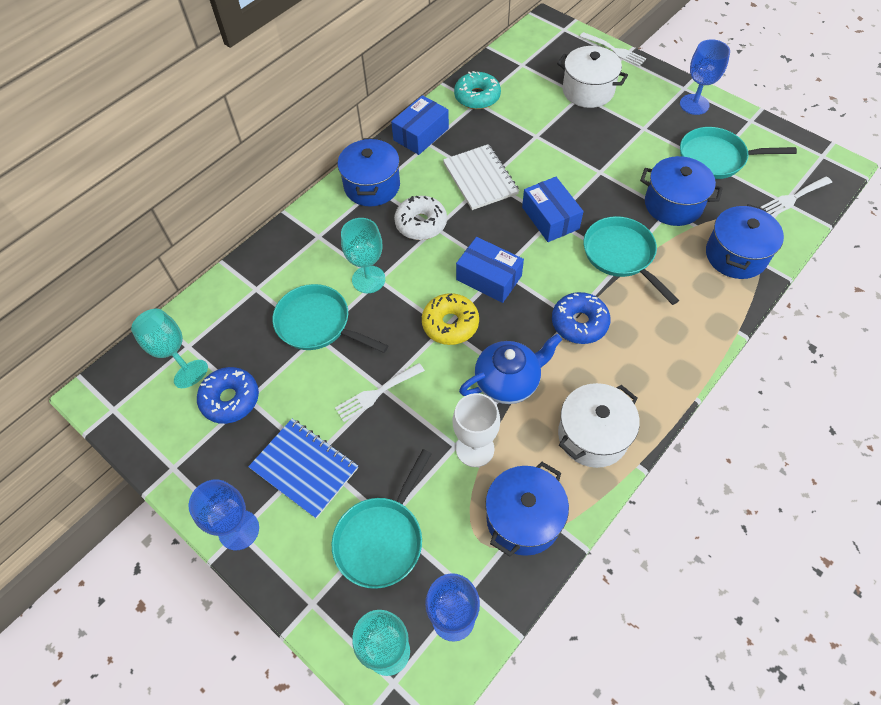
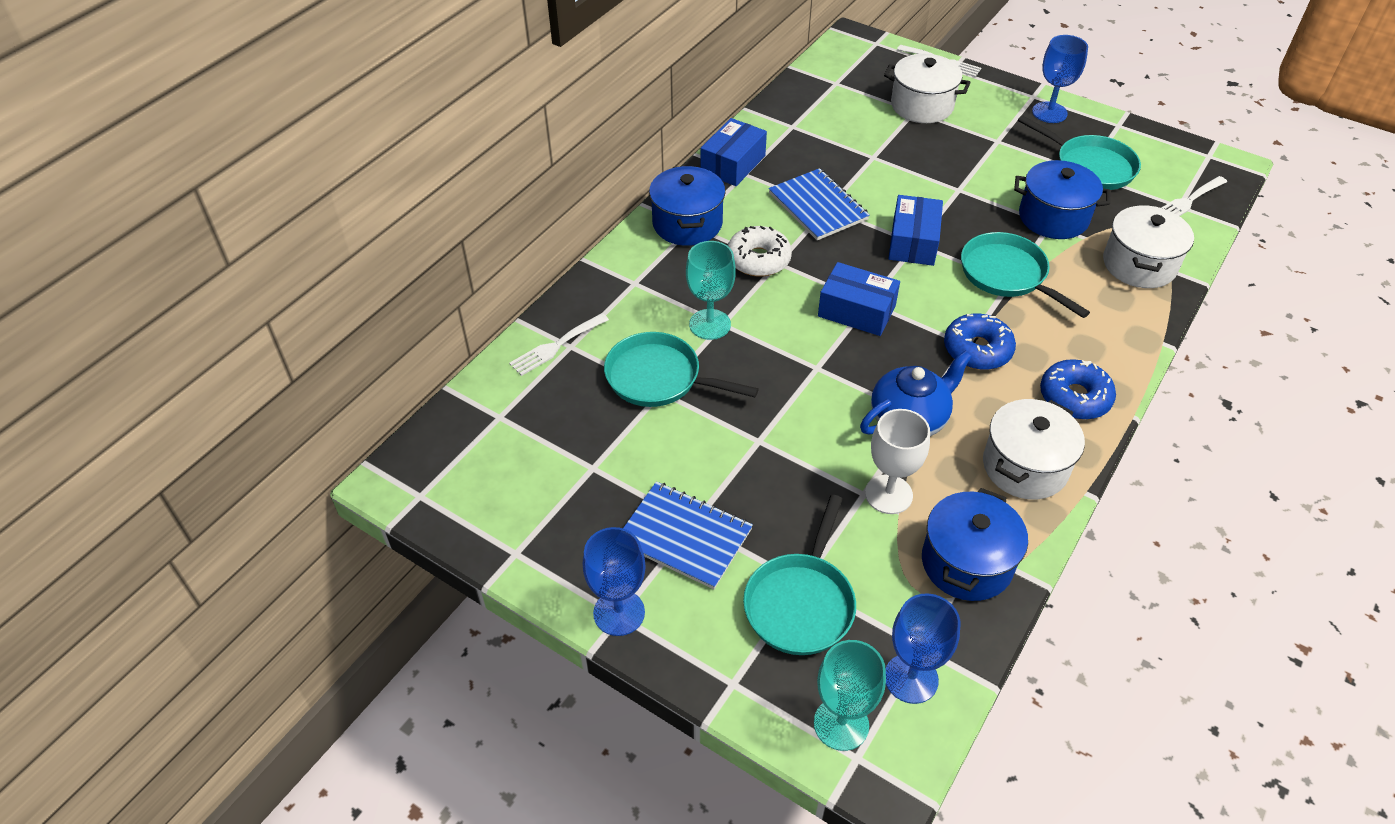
camera: 10 degrees left, 10 degrees down
(171, 351) = (479, 424): turquoise goblet -> none
(230, 399) = (570, 470): blue donut -> blue donut (1074, 397)
(376, 393) = (752, 446): white fork -> white fork (556, 346)
(450, 324) = (823, 364): yellow donut -> none
(477, 97) = (791, 120): turquoise donut -> none
(480, 178) = (818, 206): white notebook -> blue notebook
(550, 218) = (913, 242): blue box -> blue box turned 45 degrees clockwise
(716, 158) = (1090, 166): turquoise pan -> turquoise pan turned 135 degrees counterclockwise
(736, 255) = (1139, 265): blue pot -> white pot

